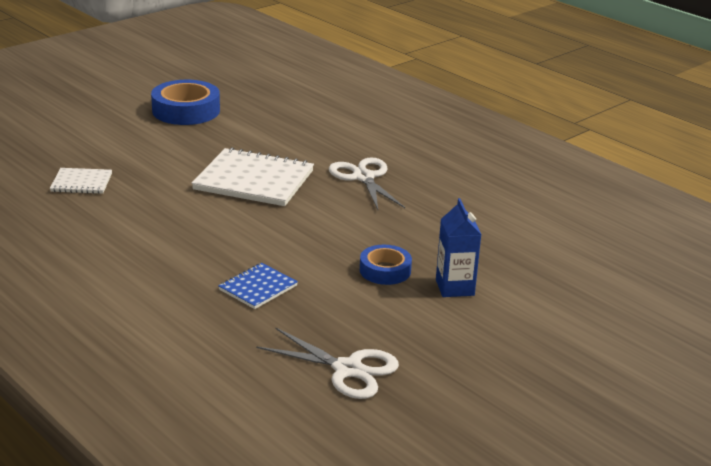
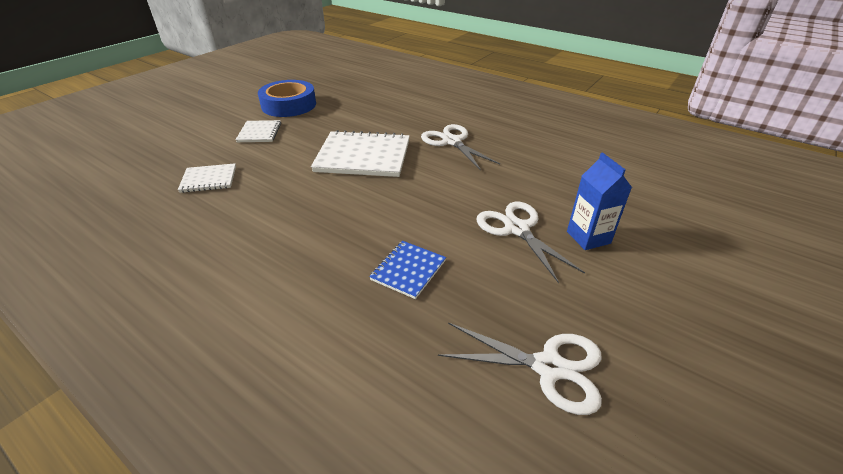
camera: 10 degrees left, 10 degrees up
(144, 140) = (259, 133): none -> white notebook
(385, 270) = (517, 229): blue tape -> white scissors

